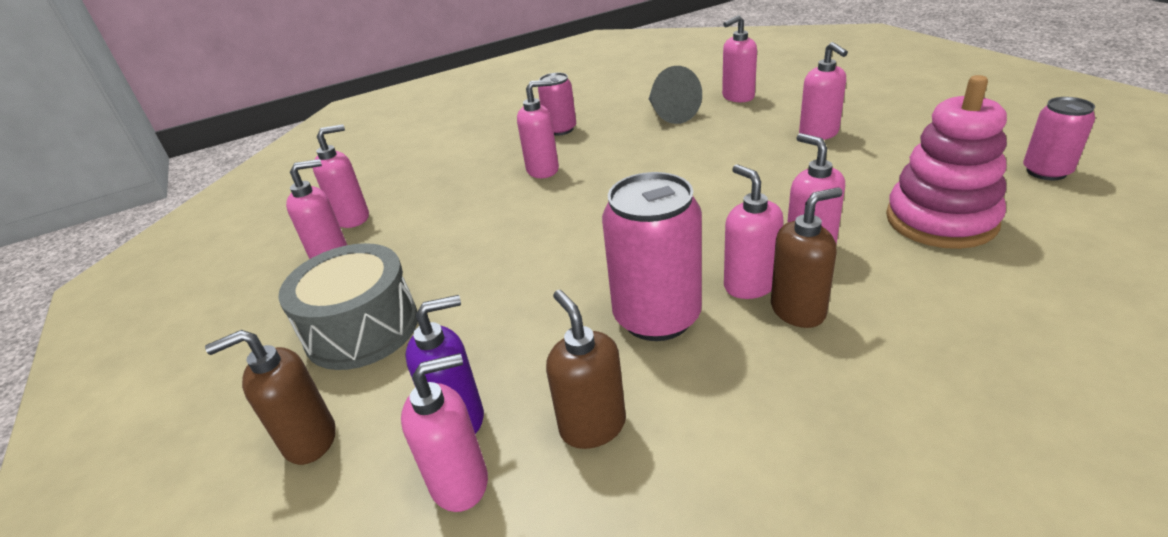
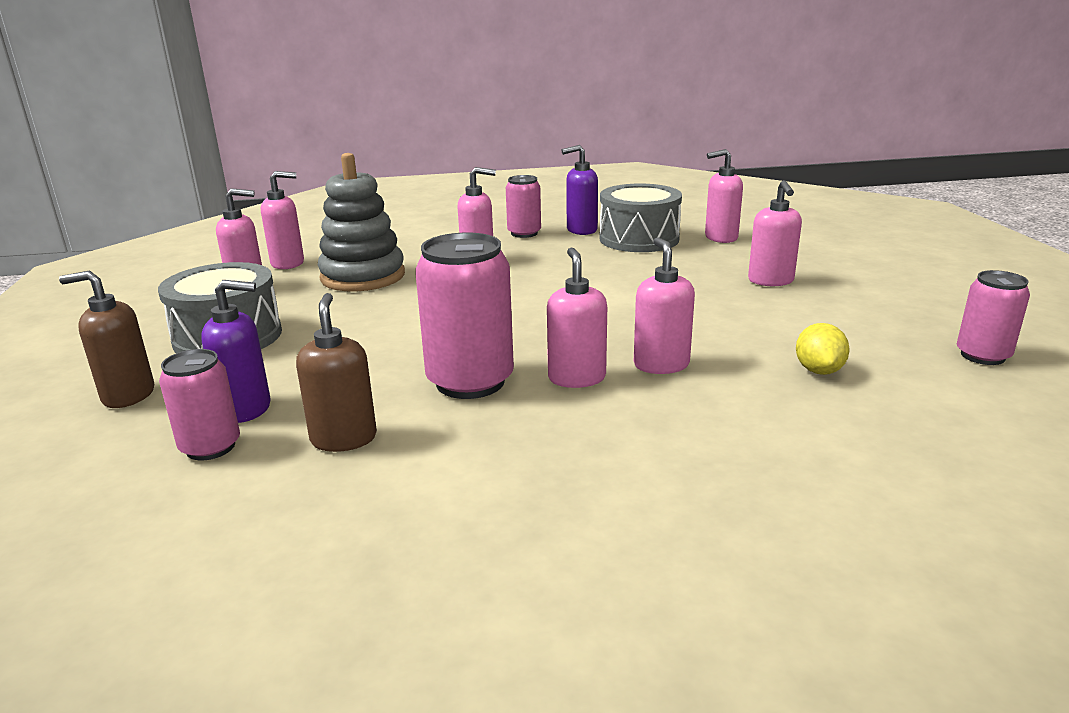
camera: 15 degrees right, 10 degrees down
(445, 216) = (363, 276): none -> grey stacking toy
(460, 482) = (210, 447): pink soap dispenser -> pink can
(610, 115) = (581, 230): none -> purple soap dispenser
(669, 113) = (639, 239): grey cone -> grey drum
(798, 310) = (601, 405): brown soap dispenser -> none
(940, 220) = (818, 370): pink stacking toy -> yellow lemon

